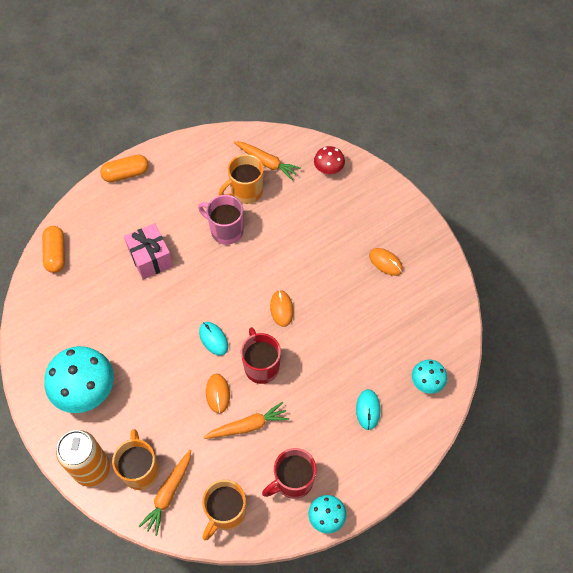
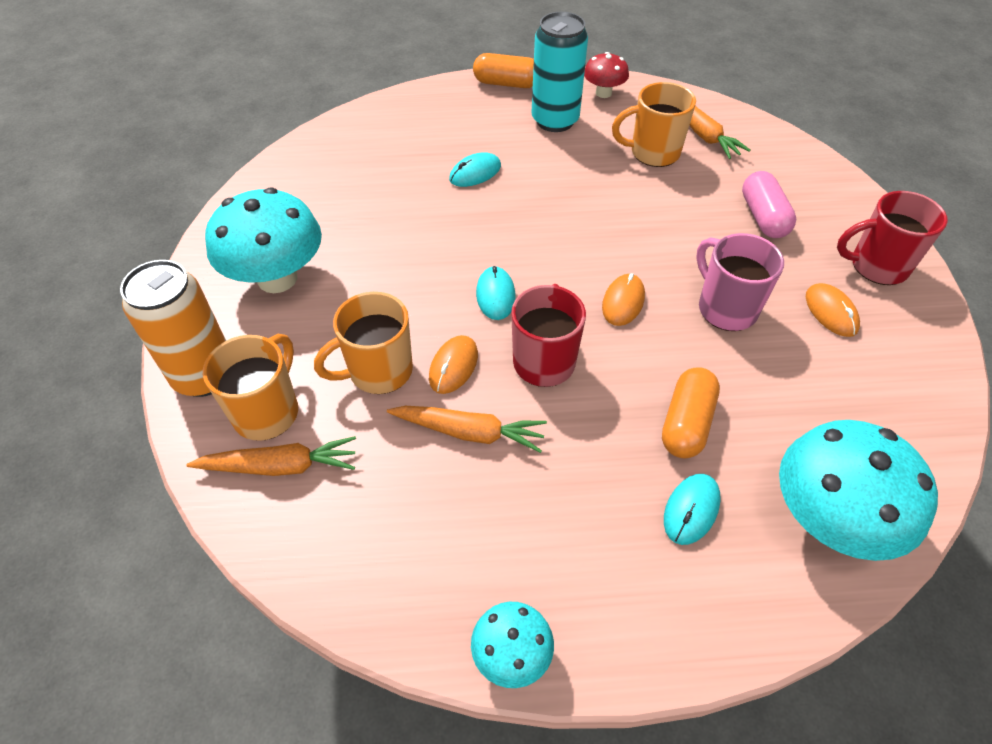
camera: 30 degrees right, 10 degrees down
(56, 254) = (362, 126): orange capsule -> orange capsule (686, 423)
(151, 258) = (475, 173): pink gift -> turquoise mouse
(168, 493) = (280, 466): orange carrot -> orange carrot turned 150 degrees counterclockwise
(174, 192) = (555, 120): none -> turquoise can
(226, 230) = (598, 182): pink mug -> pink mug (725, 308)
(226, 513) = (345, 545): orange mug -> orange mug (378, 371)
(293, 481) = (489, 557): red mug -> red mug (876, 266)
(327, 213) = (763, 217): none -> pink capsule
(328, 169) = (792, 170): red mushroom -> red mushroom (603, 93)
(426, 382) = (828, 520): turquoise mushroom -> turquoise mushroom, size x1.91

